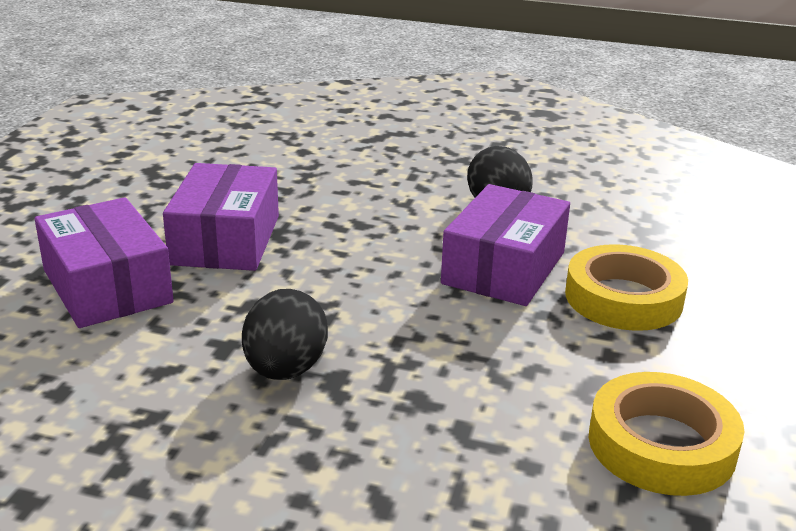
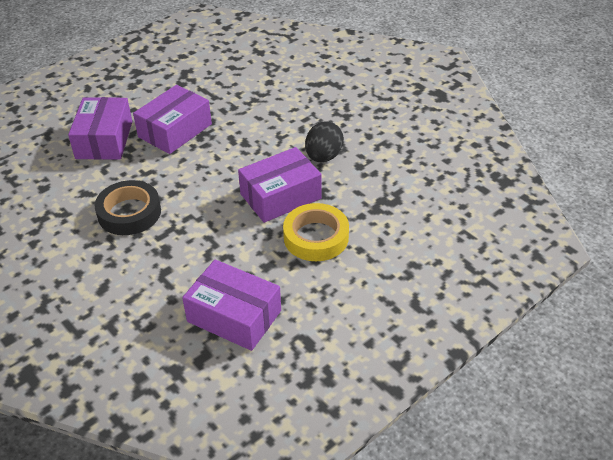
camera: 35 degrees right, 15 degrees up
(285, 370) = (129, 213): black egg -> black tape
(661, 444) = (234, 316): yellow tape -> purple box

